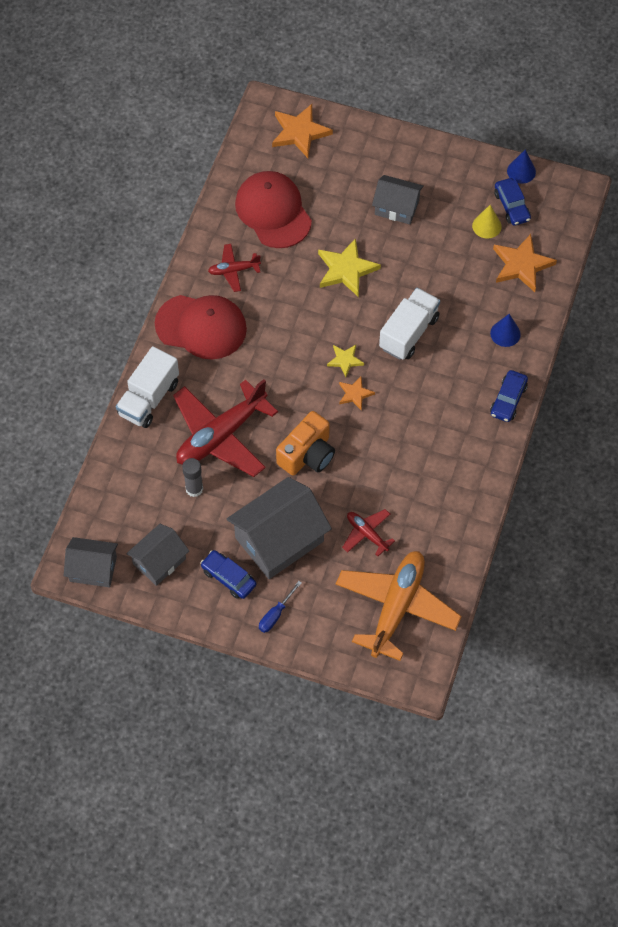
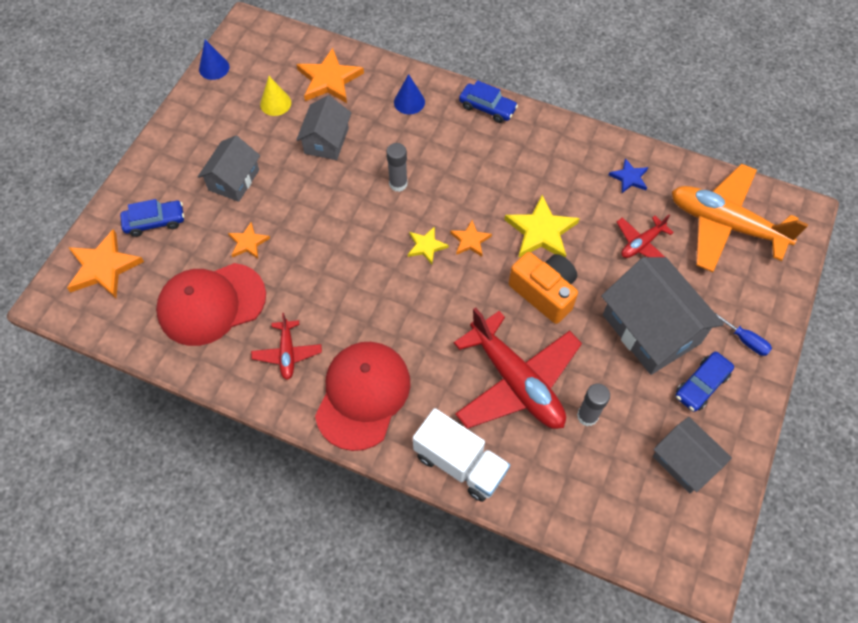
camera: 85 degrees left, 0 degrees up
(93, 569) = (699, 543): grey house -> grey house (326, 141)
(334, 228) = (248, 242): none -> orange star
(346, 269) = (307, 235): yellow star -> yellow star (541, 231)
(408, 333) = (398, 184): white truck -> grey glue stick
(441, 525) = (629, 178): none -> blue star
(511, 206) = (255, 80): blue car -> blue car (155, 222)

